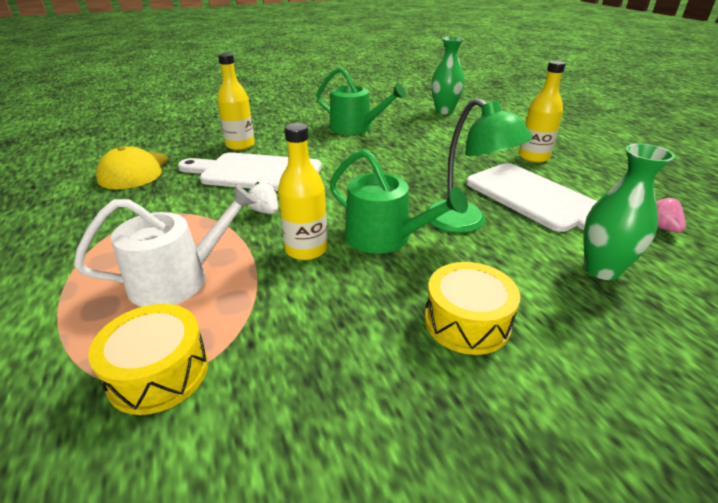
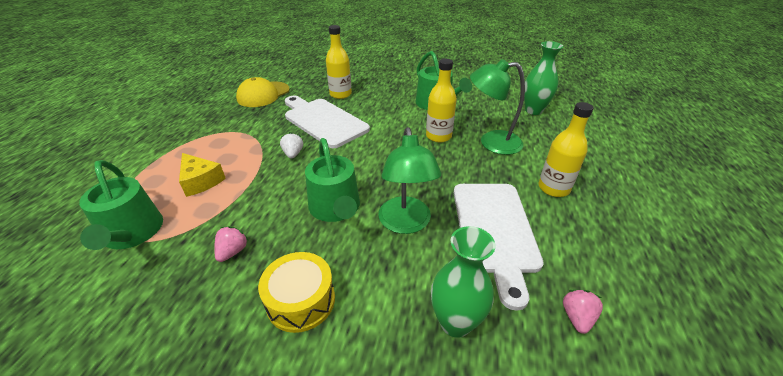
camera: 35 degrees right, 5 degrees up
(158, 372) = (132, 233): yellow drum -> green watering can
(179, 279) = (201, 181): white watering can -> yellow cheese
(306, 249) = (280, 194): yellow bottle -> yellow bottle (438, 136)
(331, 321) = (233, 251): none -> pink strawberry
(445, 142) = (491, 142): none -> green lamp

